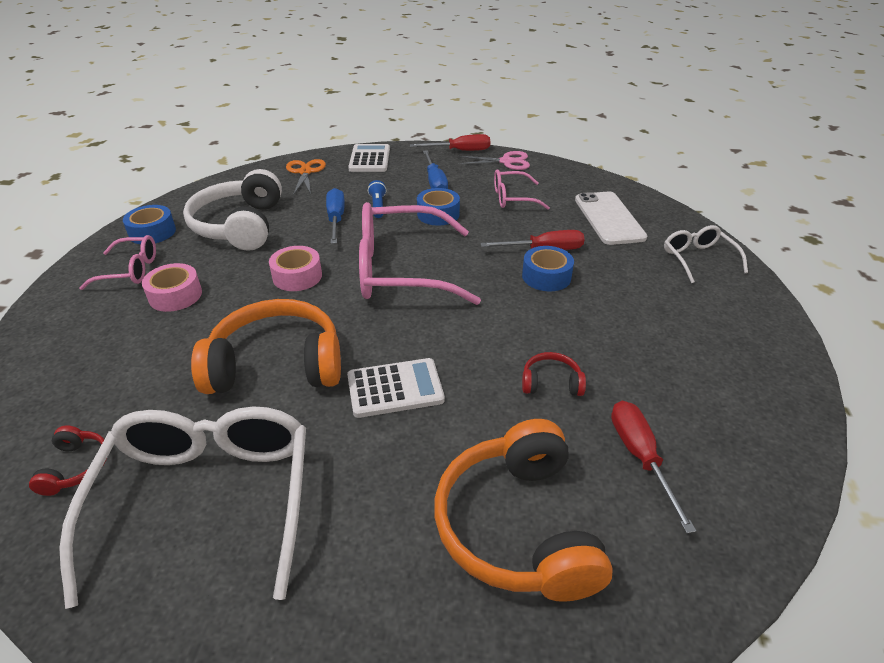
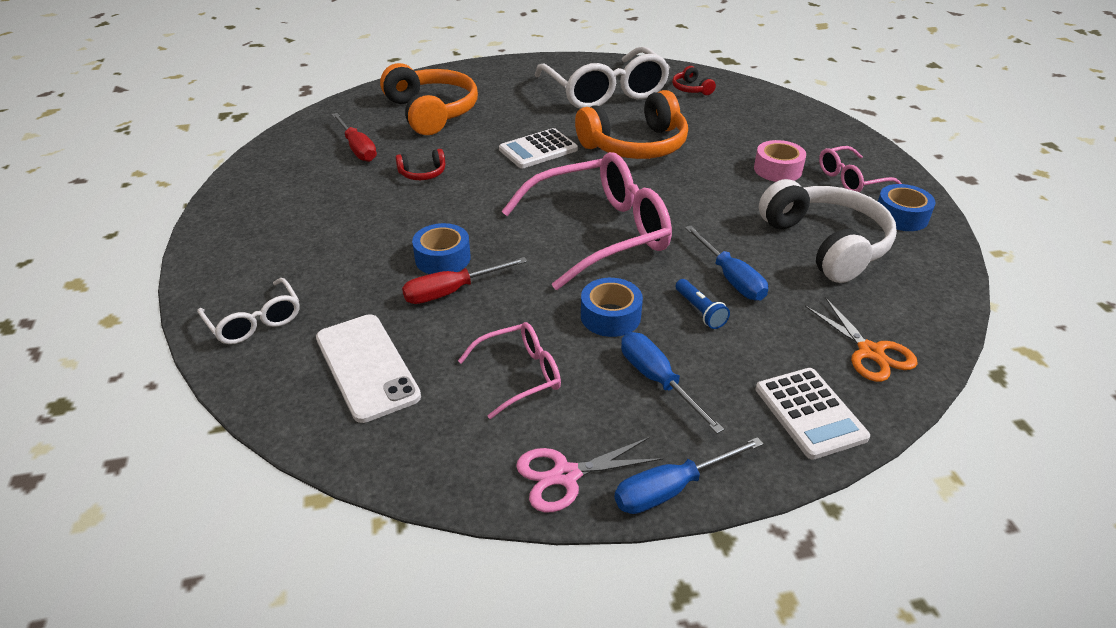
camera: 160 degrees right, 0 degrees up
(297, 276) = (695, 205): pink tape -> none
(460, 151) = (671, 489): red screwdriver -> blue screwdriver

